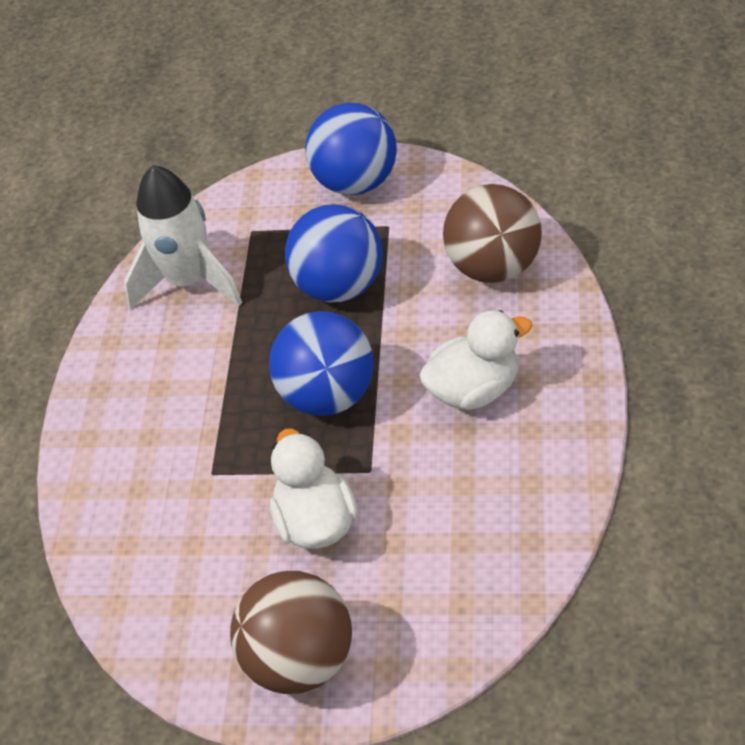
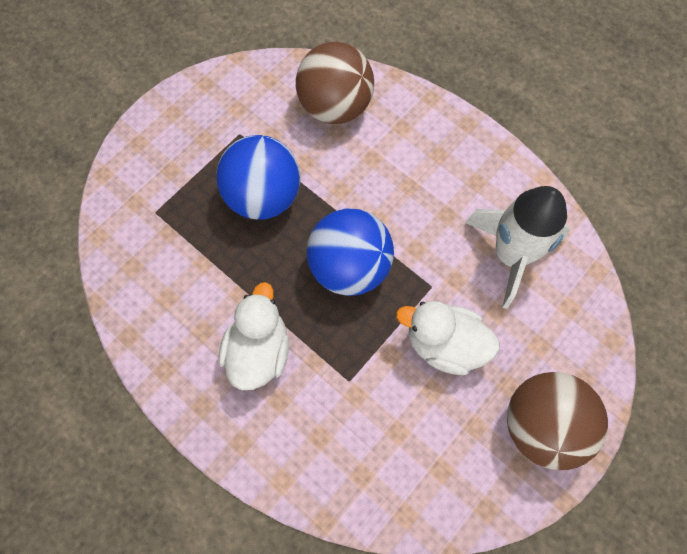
camera: 60 degrees left, 20 degrees up
(189, 282) = (161, 281): white rocket -> white rocket (511, 255)
(356, 182) = (181, 123): blue ball -> none
(474, 390) = (421, 187): white duck -> white duck (259, 351)

